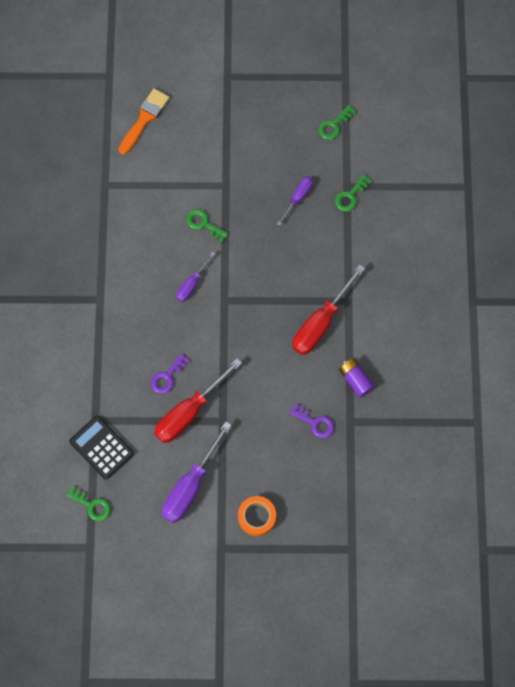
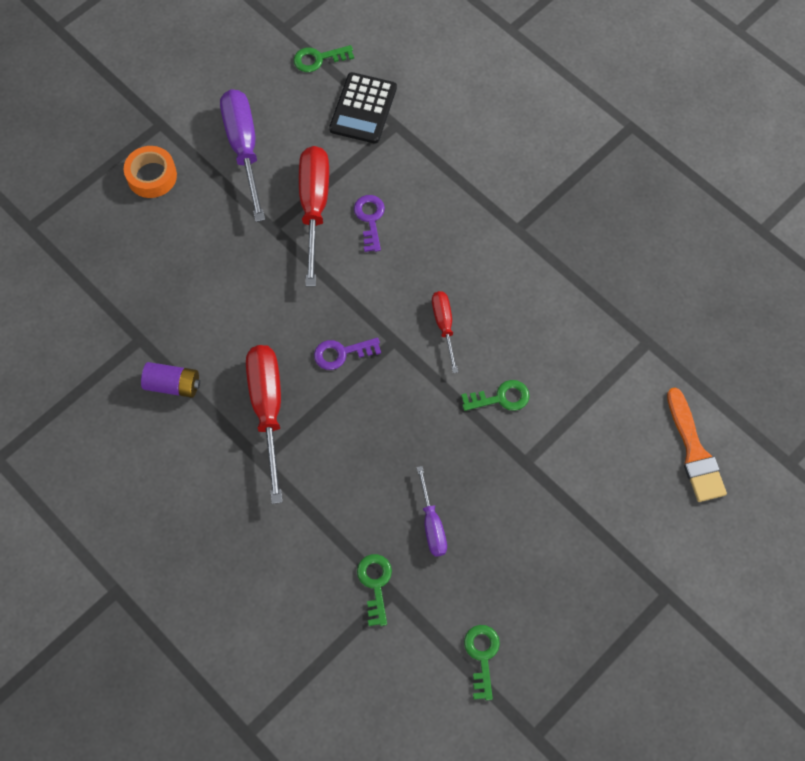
camera: 135 degrees right, 5 degrees down
(101, 447) = (363, 108): black calculator -> black calculator turned 105 degrees clockwise
(192, 284) = (444, 326): purple screwdriver -> red screwdriver
(315, 423) = (175, 306): purple key -> purple key (341, 353)

